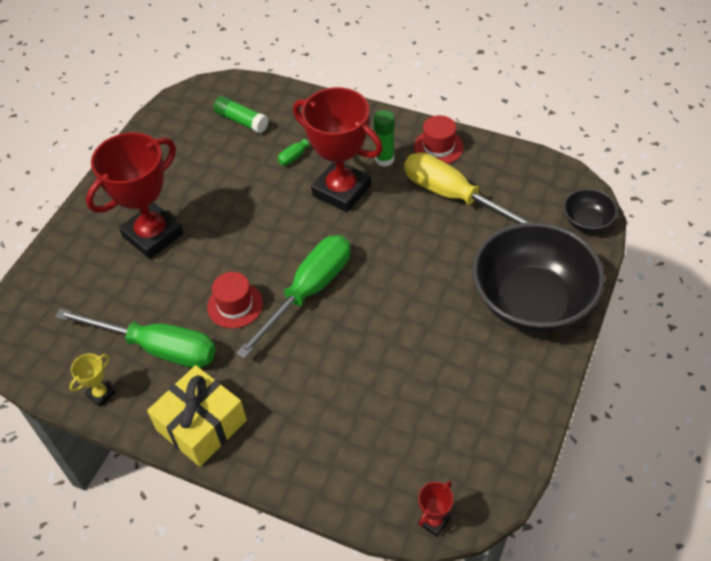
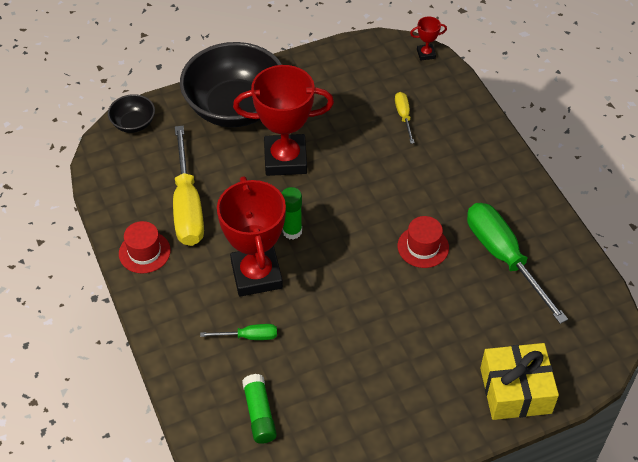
camera: 140 degrees left, 0 degrees up
(101, 394) = (566, 254): yellow trophy -> none
(153, 235) = (435, 354): red trophy -> red trophy (285, 159)
(201, 425) = (513, 187): yellow gift -> yellow gift (515, 390)
(308, 291) = (363, 217): green screwdriver -> none
(375, 418) = (403, 116): none -> yellow screwdriver
(384, 159) = (194, 275): green glue stick -> green glue stick (292, 231)

